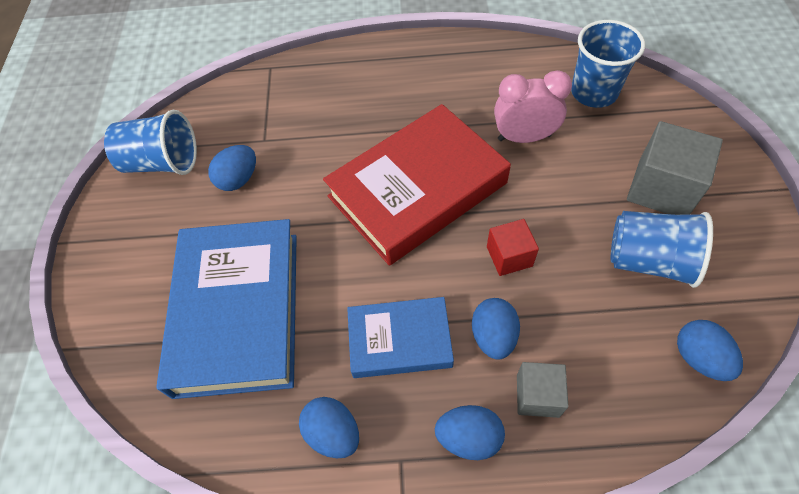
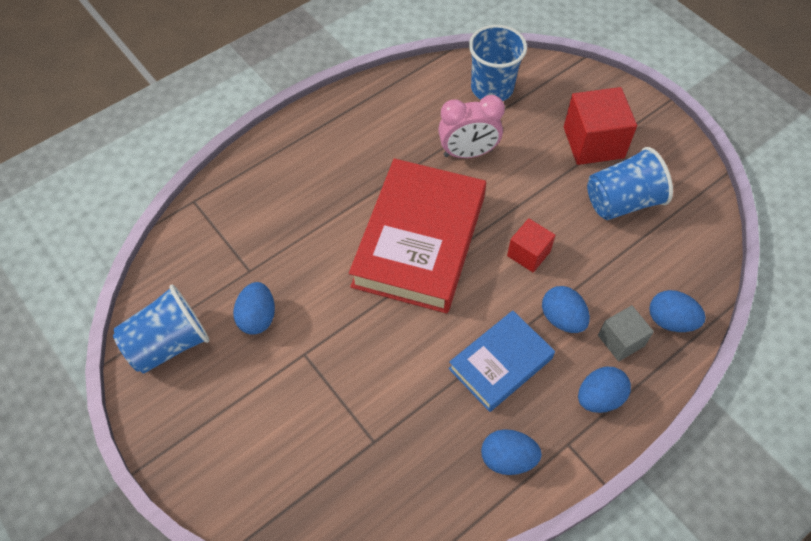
camera: 40 degrees left, 0 degrees up
(238, 311) = (357, 422): blue book -> none
(524, 137) = (468, 153): pink clock -> pink clock turned 150 degrees counterclockwise
(662, 188) = (593, 142): grey cube -> red cube
(699, 358) = (697, 251): blue egg -> blue egg (670, 321)

